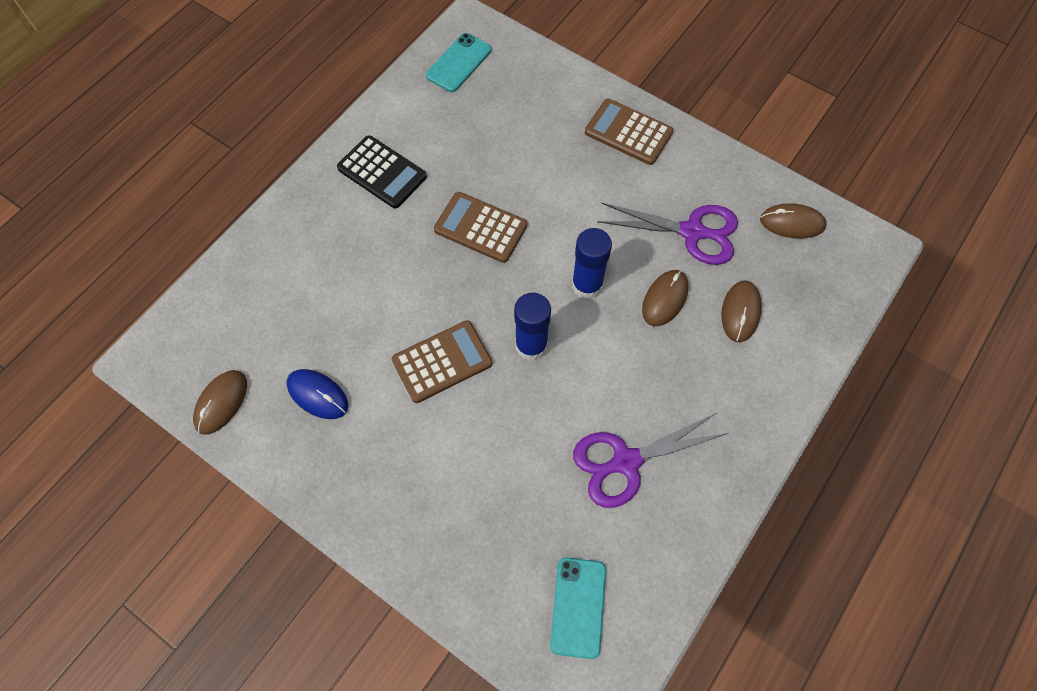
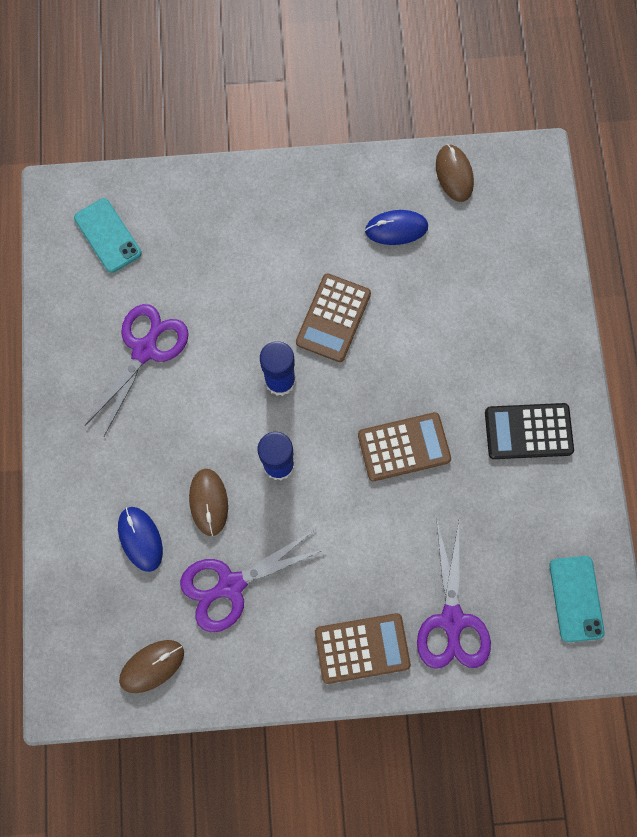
camera: 140 degrees right, 10 degrees up
(552, 106) = (452, 620): none -> purple scissors
(740, 312) = (140, 539): brown mouse -> blue mouse

